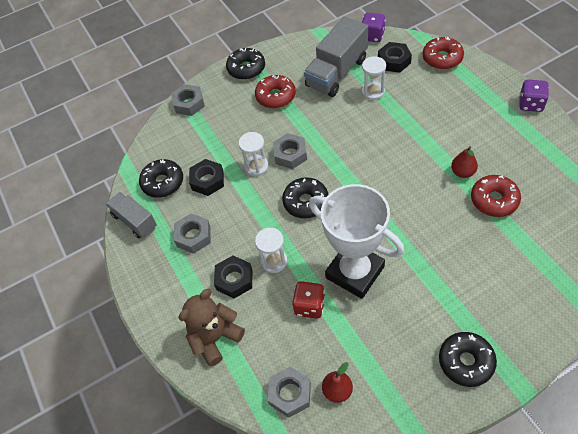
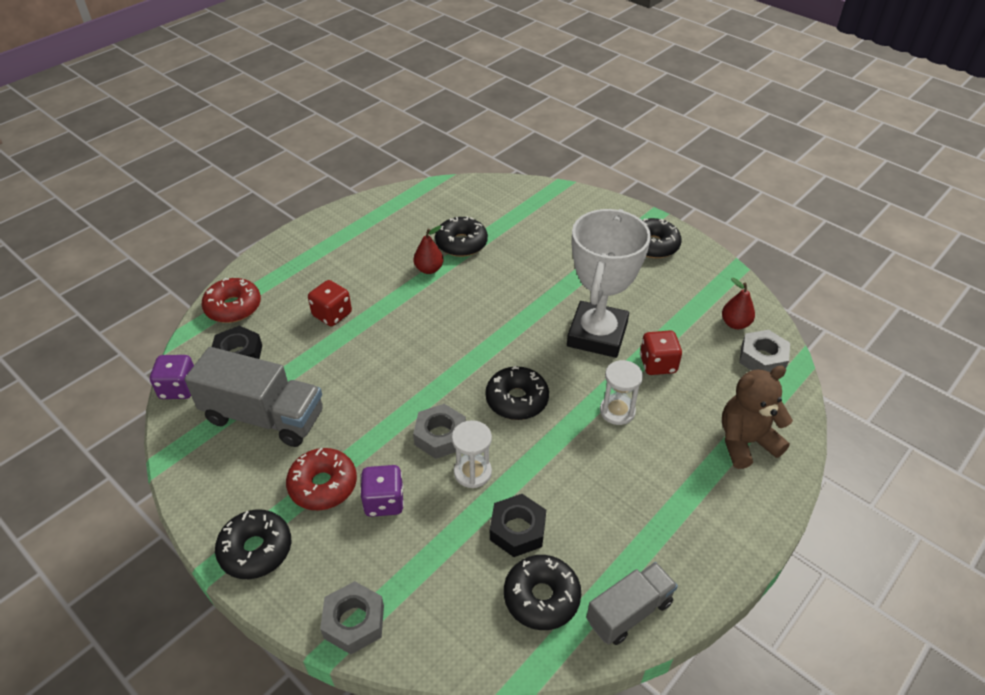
camera: 115 degrees left, 10 degrees down
(135, 221) = (629, 612): grey truck -> grey truck turned 150 degrees counterclockwise
(193, 236) = (620, 515): grey nut -> none
(215, 338) = (745, 442): brown teddy bear -> brown teddy bear turned 135 degrees clockwise
(234, 279) = (661, 445): black nut -> none
(373, 92) = (303, 367): white hourglass -> none
(421, 109) = (332, 315): none -> red dice
(494, 200) = (461, 243): red donut -> black donut
(530, 104) = (314, 228): purple dice -> purple dice (384, 501)

